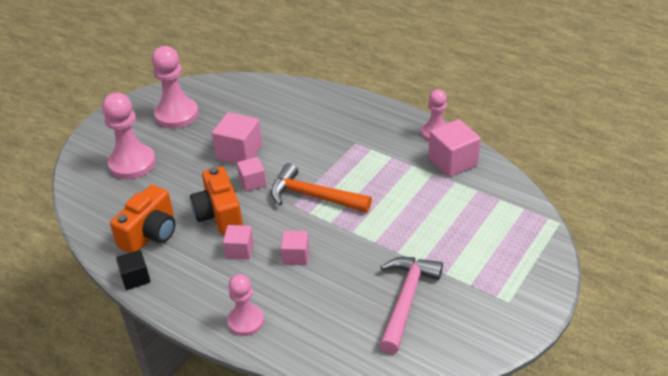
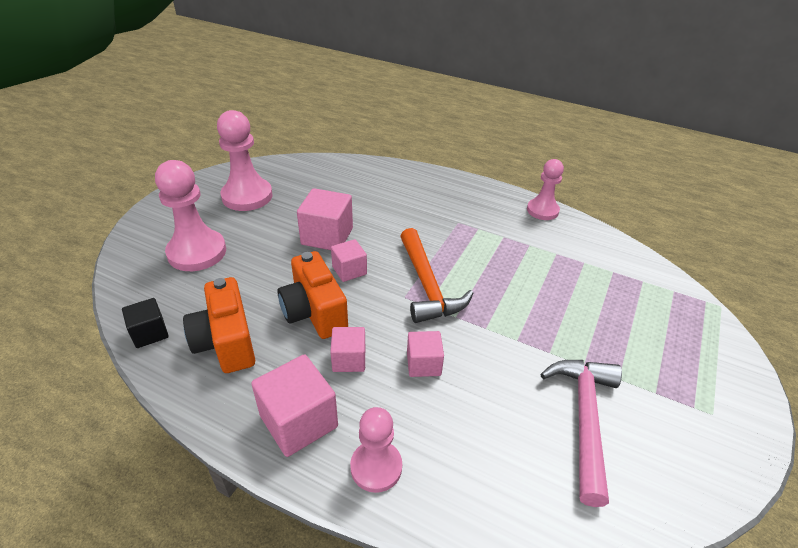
camera: 10 degrees left, 0 degrees up
(135, 278) = (209, 408): black cube -> black cube (150, 333)
(150, 234) = (226, 342): orange camera -> orange camera turned 135 degrees clockwise
(314, 196) = (427, 285): orange hammer -> orange hammer turned 120 degrees counterclockwise
(452, 162) = (573, 240): pink cube -> pink cube (299, 421)

